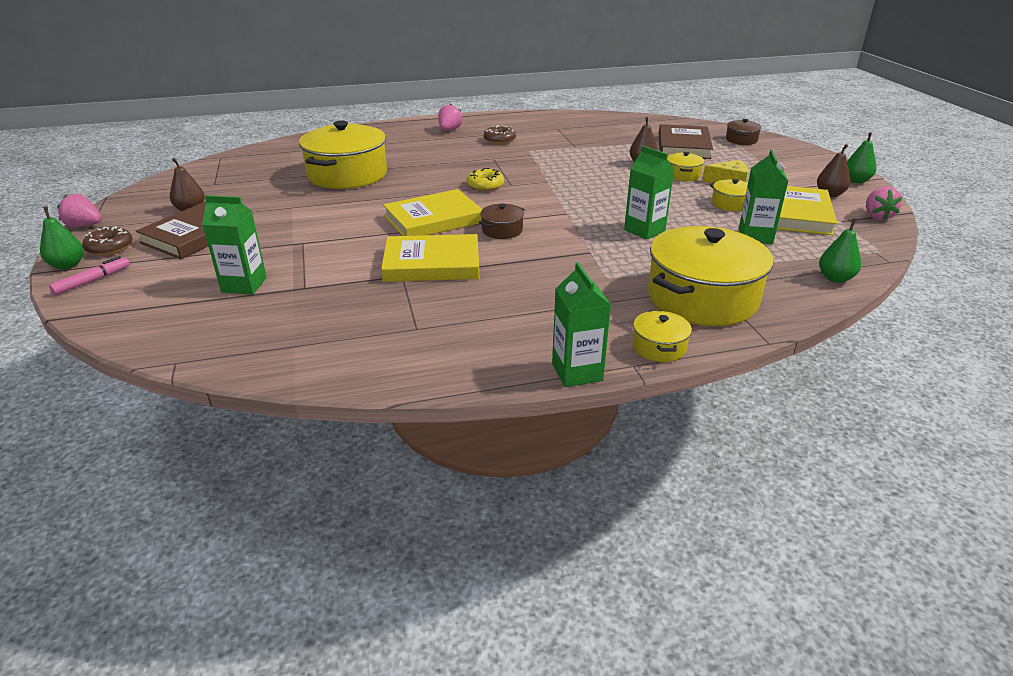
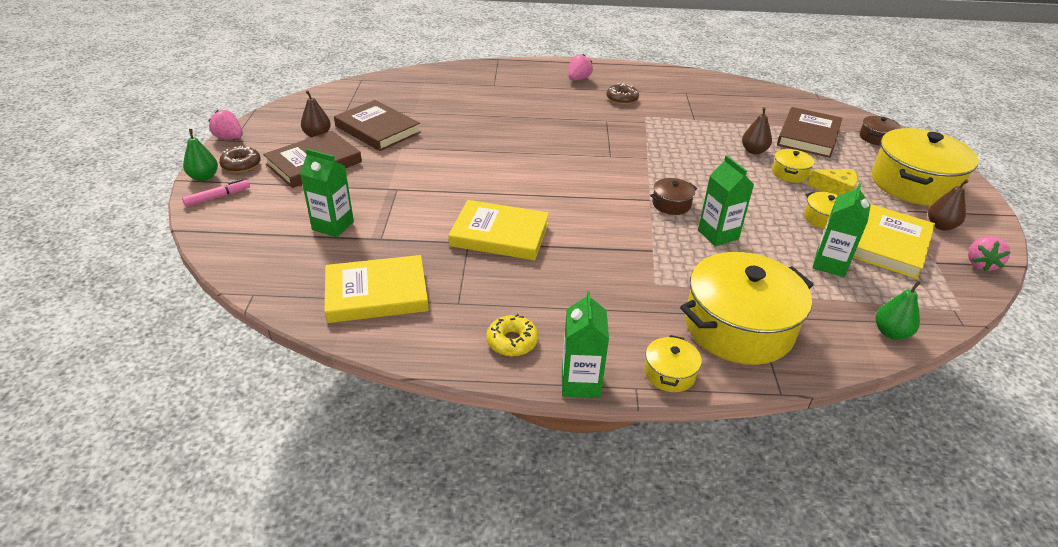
camera: 15 degrees right, 5 degrees up
(257, 196) = (377, 129): none -> brown book
(347, 175) = (463, 118): yellow pot -> yellow pot (913, 184)
(433, 219) = (521, 184): yellow book -> yellow book (376, 293)
(485, 185) = (585, 152): yellow donut -> yellow donut (512, 341)
(502, 230) = (579, 208): brown pot -> brown pot (671, 204)
(856, 181) = (980, 213): green pear -> none

